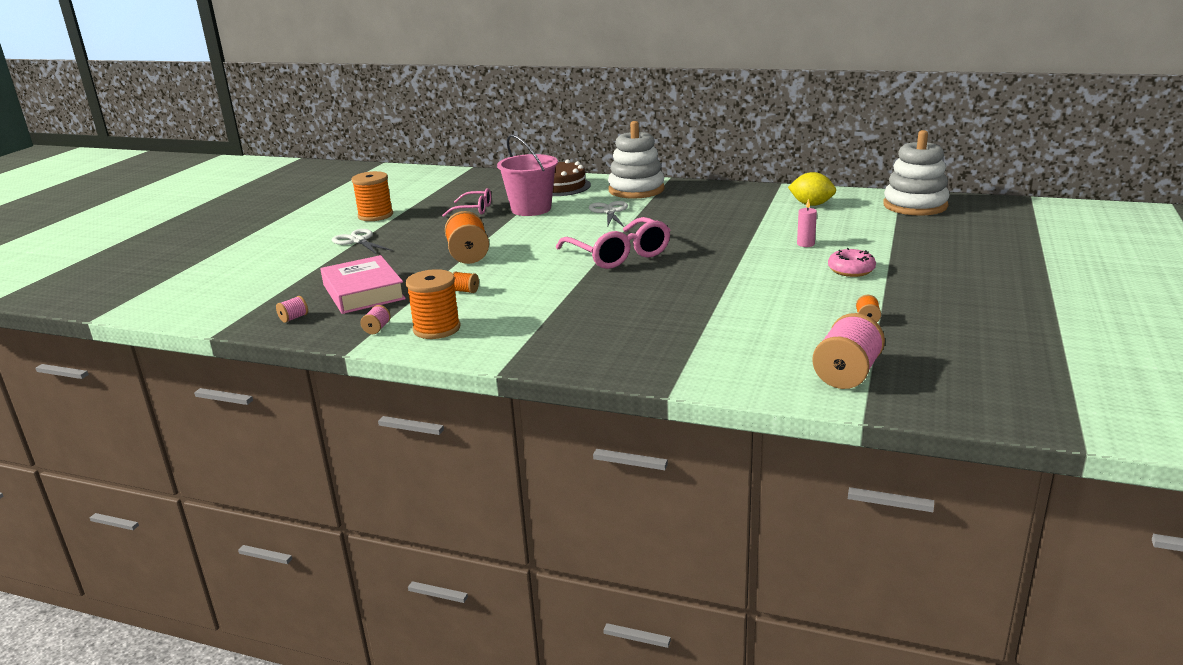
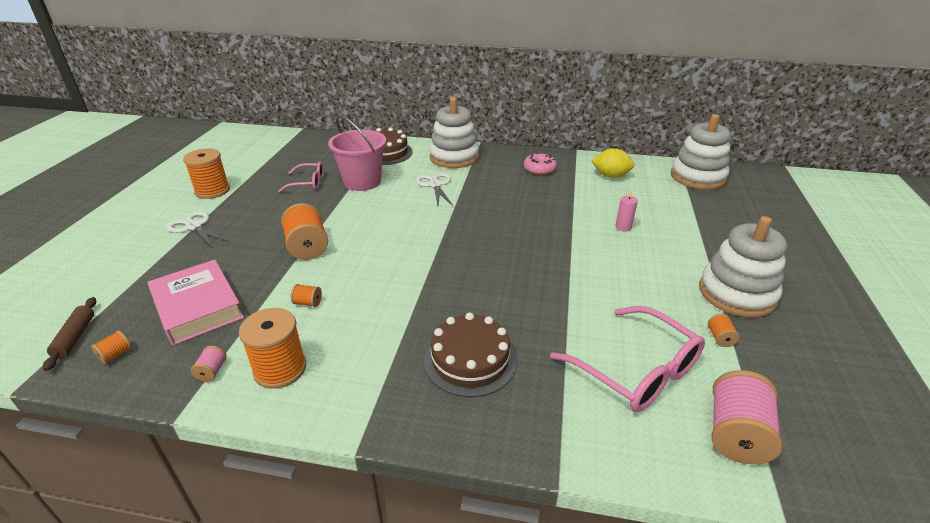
camera: 10 degrees left, 10 degrees up
(257, 308) = (75, 337): none -> brown rolling pin
(294, 318) = (116, 355): pink spool -> orange spool
(612, 327) = (470, 360): none -> brown cake
(619, 255) = (455, 244): pink glasses -> pink glasses (636, 370)
(851, 270) = (676, 263): pink donut -> pink donut (539, 169)
(904, 291) = (736, 294): none -> white stacking toy

